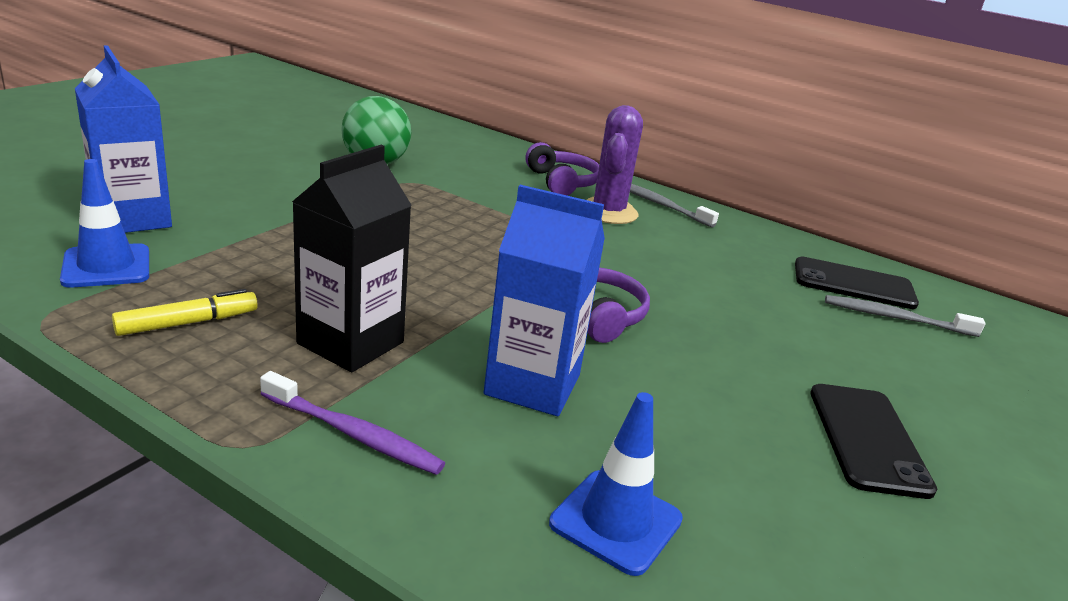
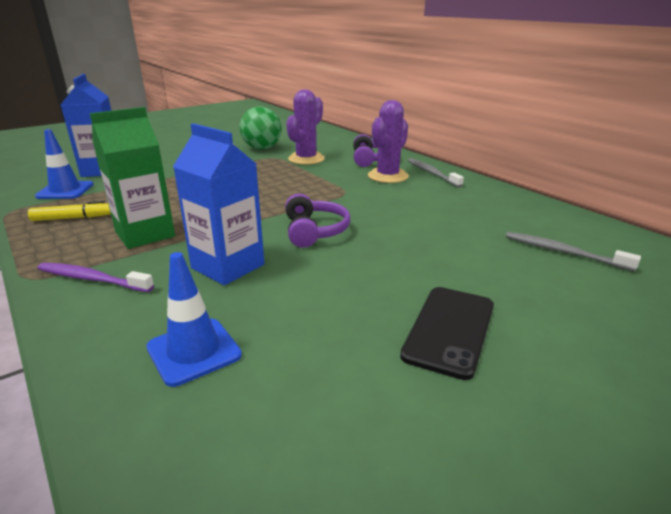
camera: 25 degrees right, 0 degrees up
(350, 343) = (145, 234): black carton -> green carton
(352, 433) = (92, 279): purple toothbrush -> purple toothbrush turned 150 degrees clockwise
(465, 183) = (306, 159): none -> purple cactus
(853, 284) = (546, 227): black phone -> none

